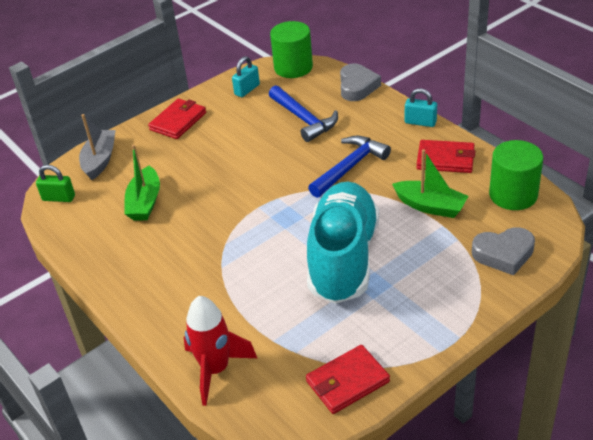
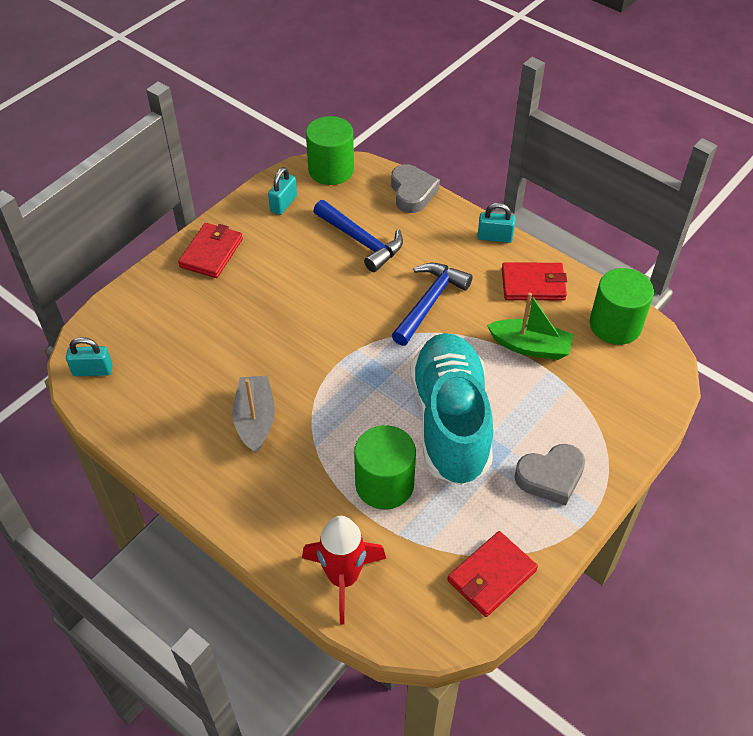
camera: 15 degrees left, 10 degrees up
(59, 198) = (93, 370): green padlock -> turquoise padlock
(100, 160) = (129, 314): grey boat -> grey boat (255, 420)
(145, 202) = (201, 368): green boat -> none
(272, 301) = (384, 484): none -> green cylinder
(503, 254) = (621, 400): grey heart -> grey heart (550, 477)

